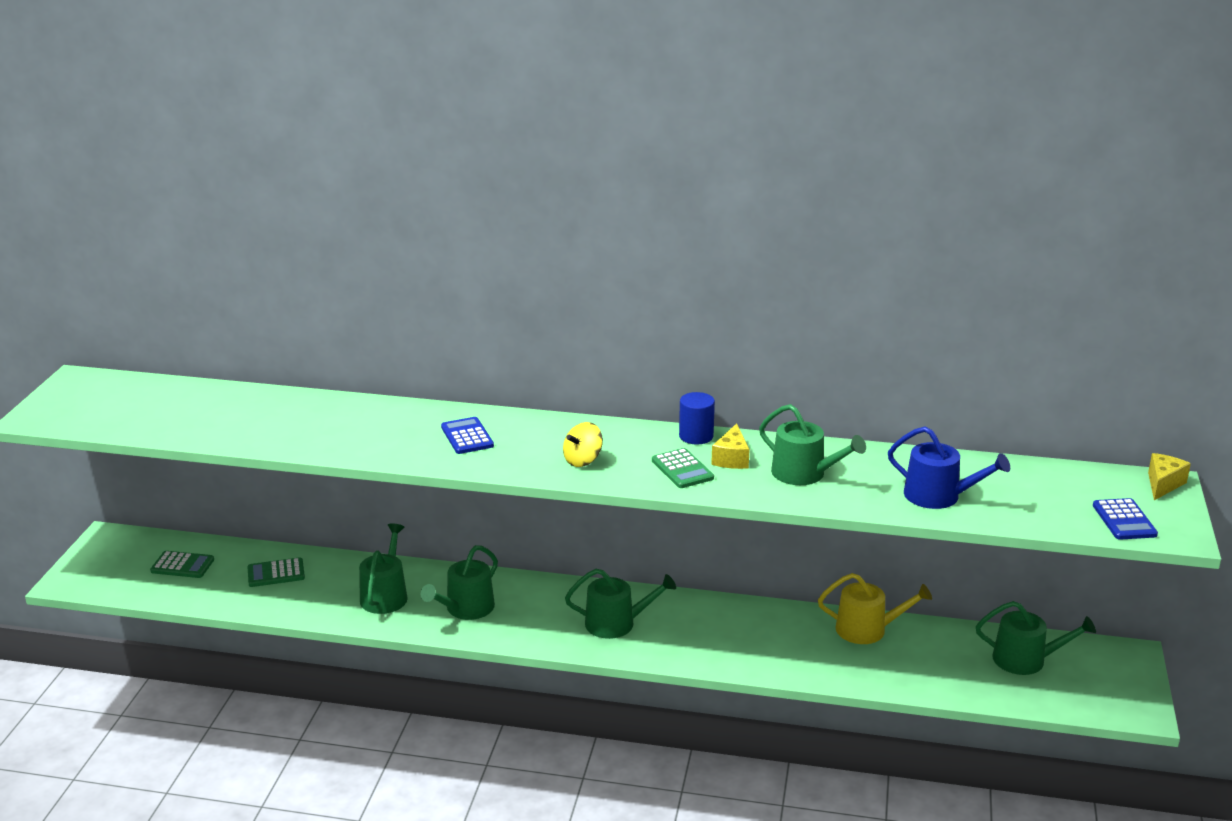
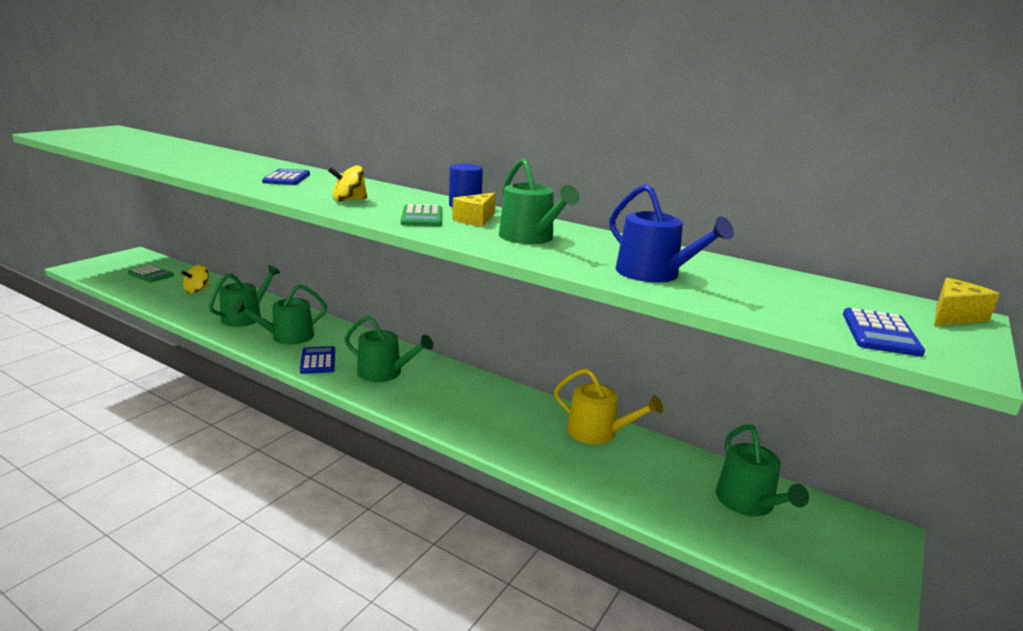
camera: 20 degrees right, 5 degrees down
(276, 573) = (197, 290): green calculator -> yellow spinning top
(534, 630) = (318, 361): none -> blue calculator
(1026, 660) = (749, 503): green watering can -> green watering can turned 45 degrees clockwise

